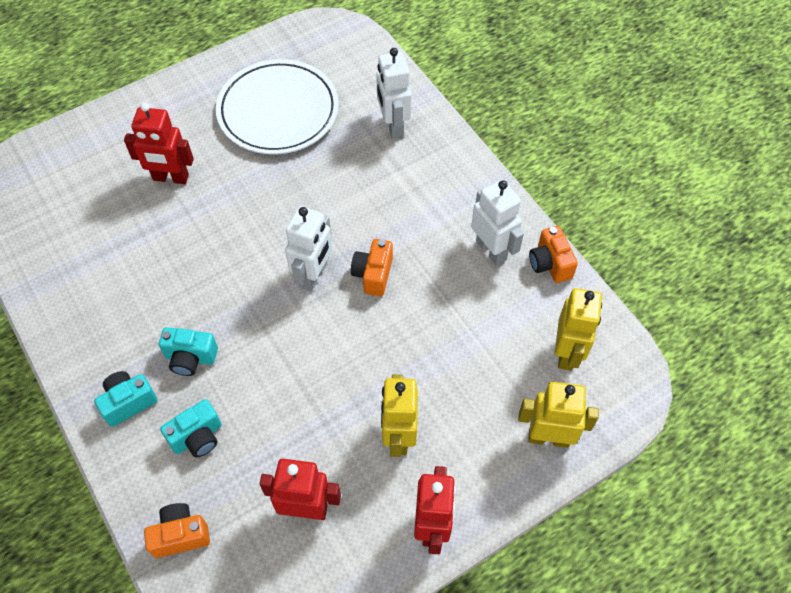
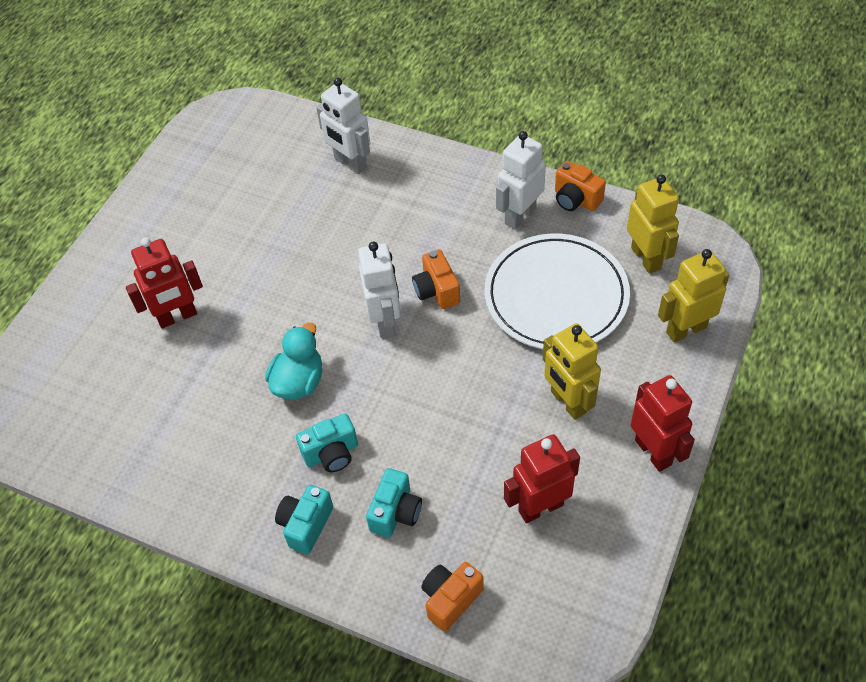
camera: 30 degrees left, 5 degrees down
(213, 284) = (299, 381): none -> turquoise duck
(278, 111) = (232, 206): white plate -> white plate (556, 296)
(491, 250) = (519, 215): white robot -> white robot turned 75 degrees counterclockwise

